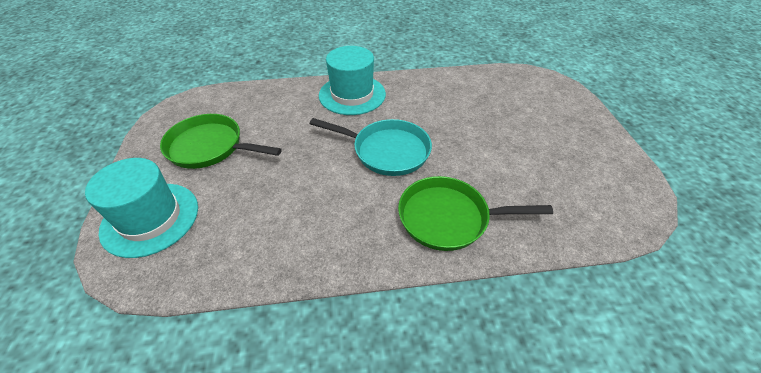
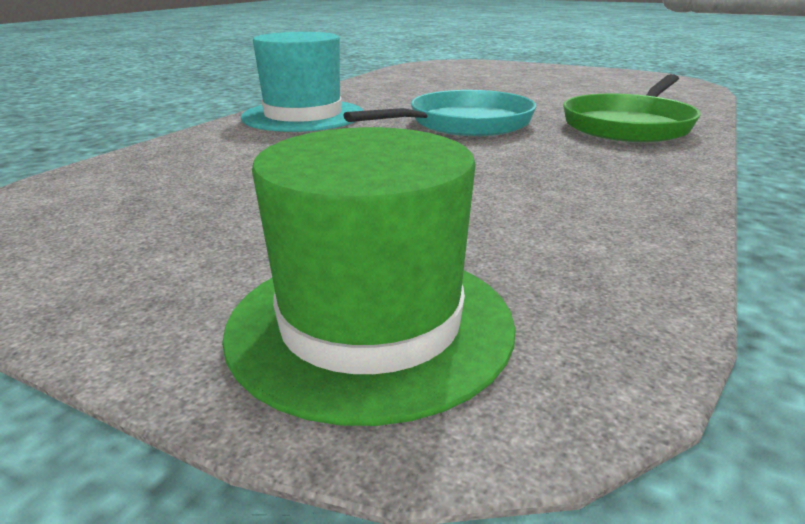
camera: 55 degrees left, 20 degrees down
(150, 218) = (370, 324): turquoise hat -> green hat
(210, 147) = (223, 220): green pan -> none

